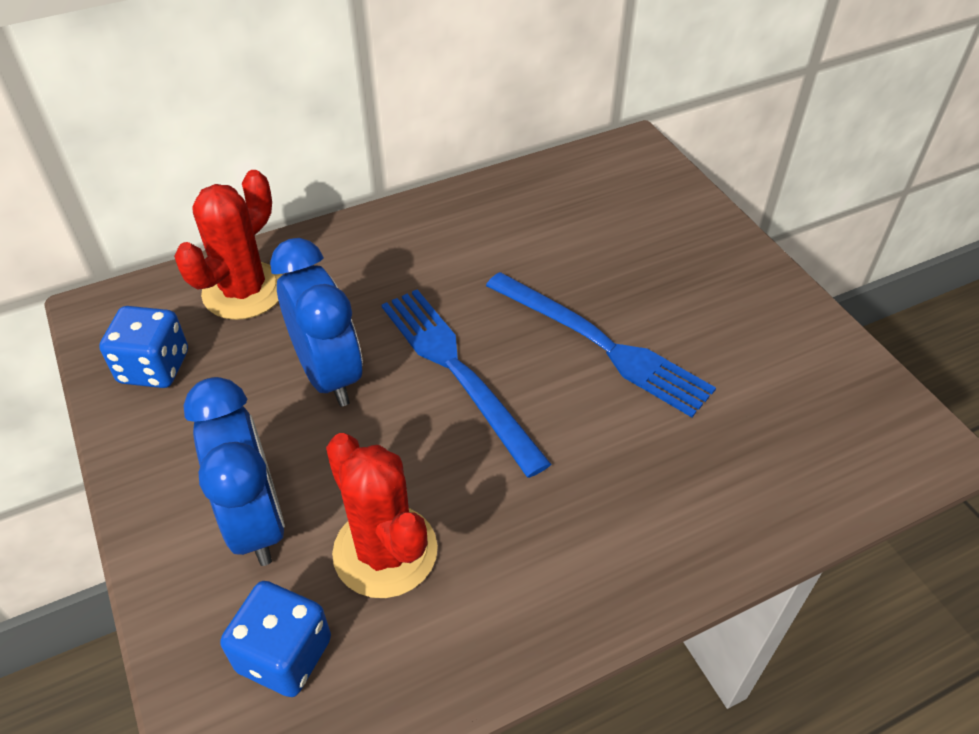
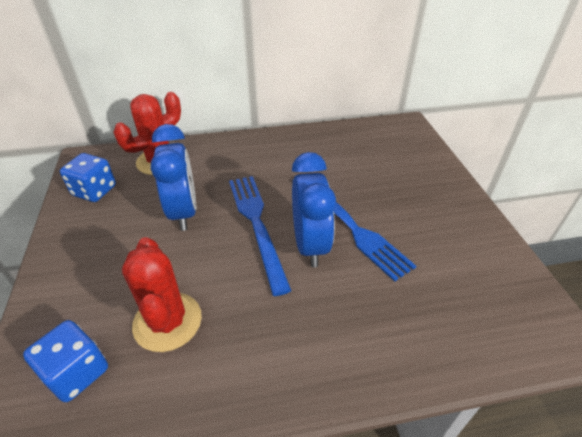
camera: 15 degrees right, 5 degrees down
(256, 521) = (103, 285): blue clock -> blue clock (310, 245)

